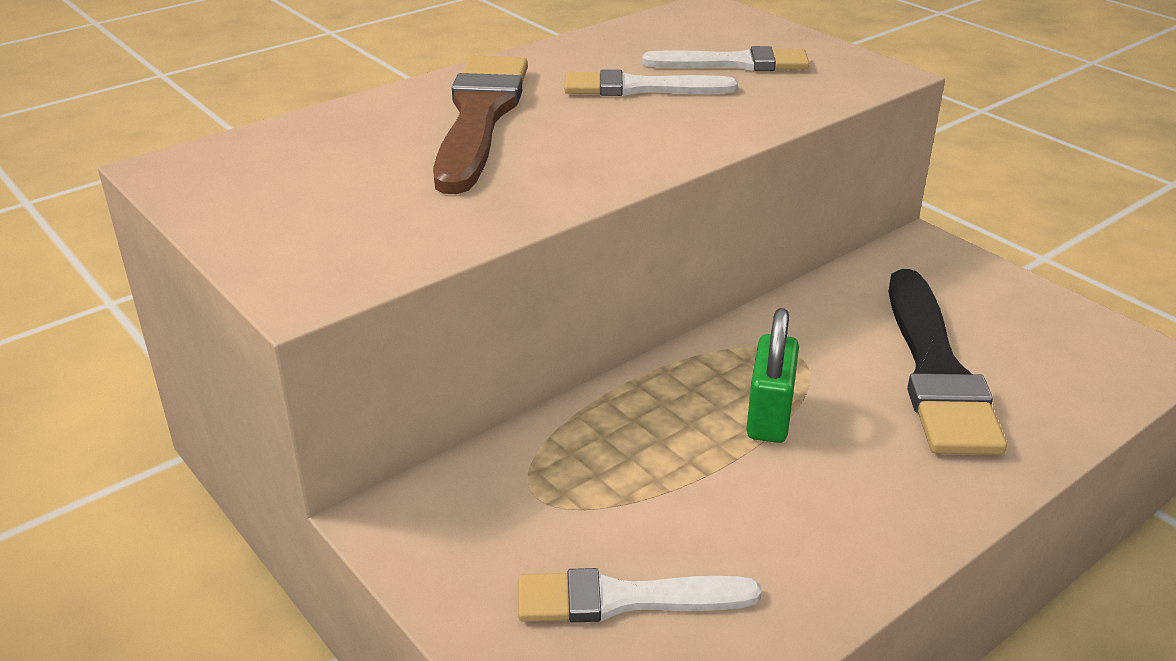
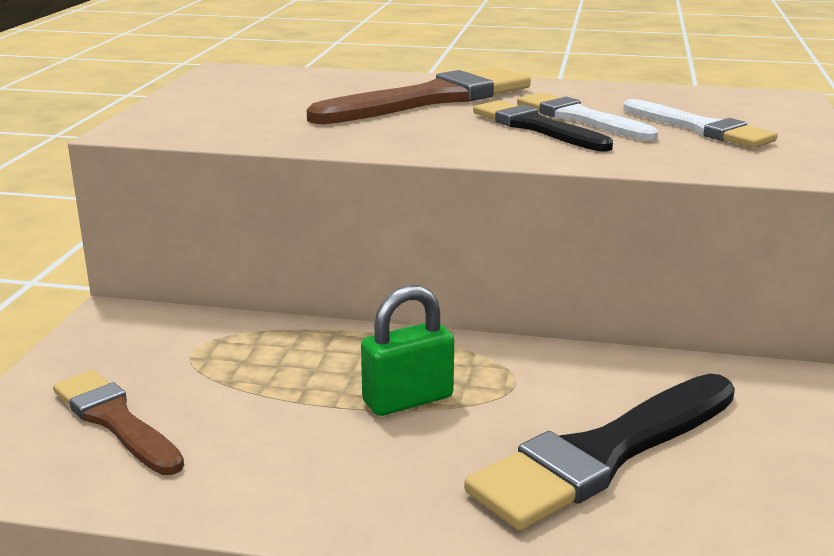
camera: 50 degrees right, 10 degrees down
(624, 599) = (115, 420): white brush -> brown brush
(635, 112) = (536, 127): none -> black brush

